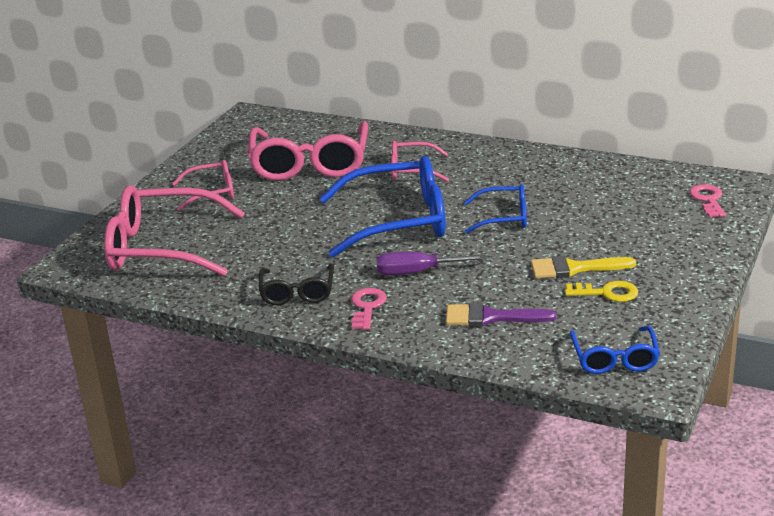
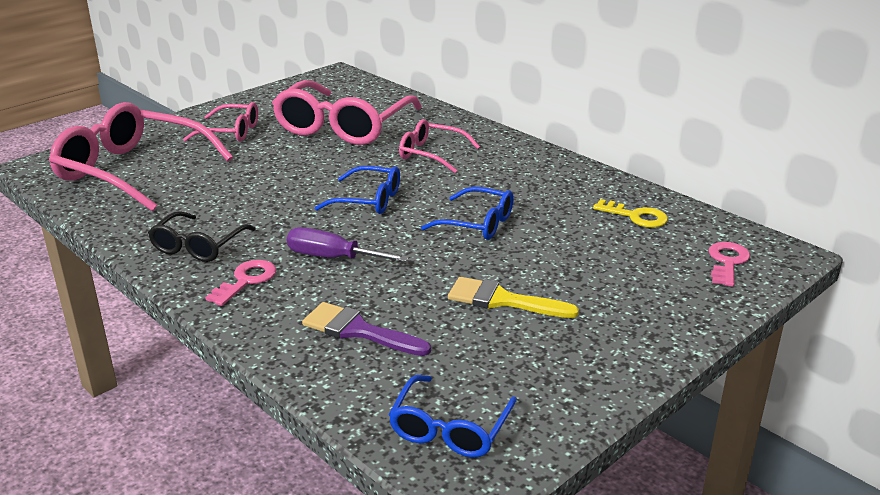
camera: 20 degrees right, 0 degrees up
(399, 221) = (369, 200): blue glasses -> blue glasses, size x0.53
(607, 293) = (514, 340): yellow key -> yellow key (636, 216)

